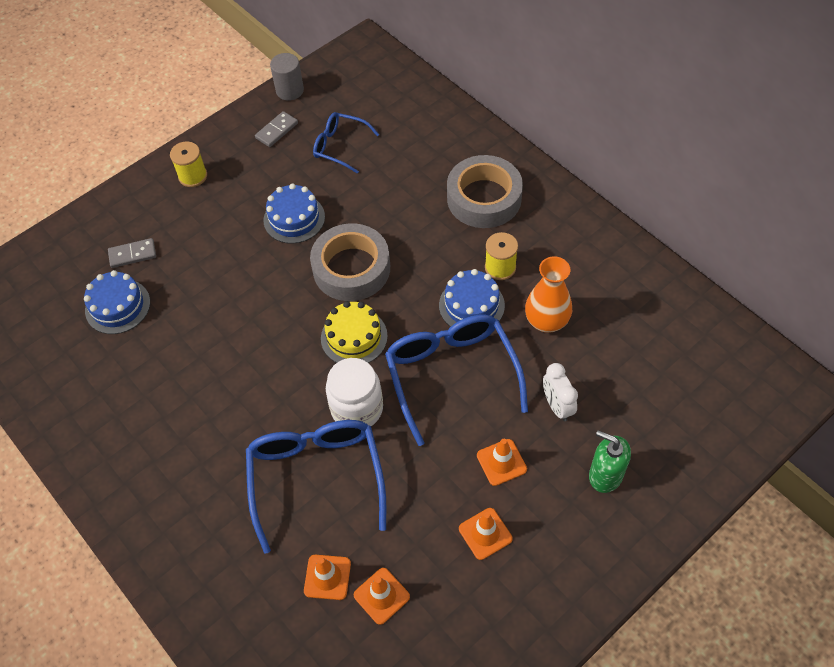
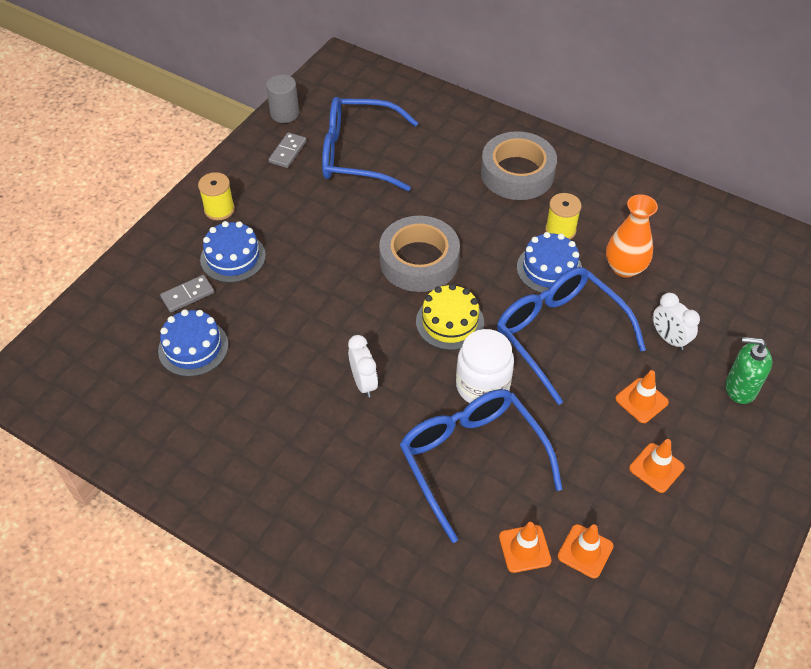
camera: 20 degrees left, 5 degrees down
(251, 378) = (364, 383): none -> white clock
(294, 218) = (341, 227): blue cake -> blue cake (233, 257)
(339, 146) = (357, 154): blue glasses -> blue glasses, size x1.76

